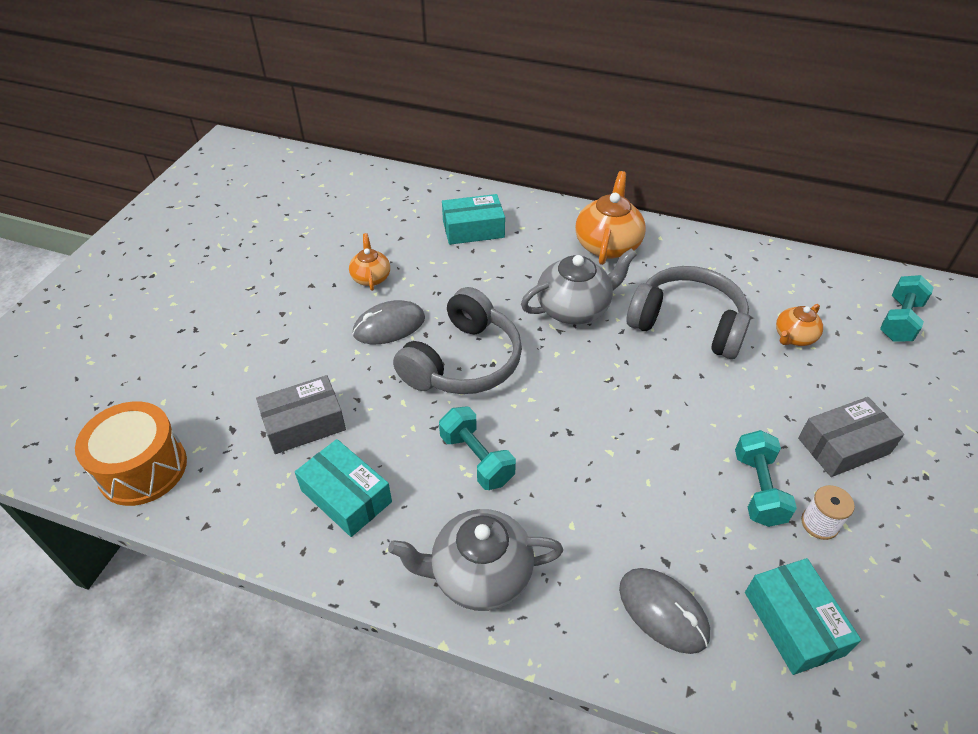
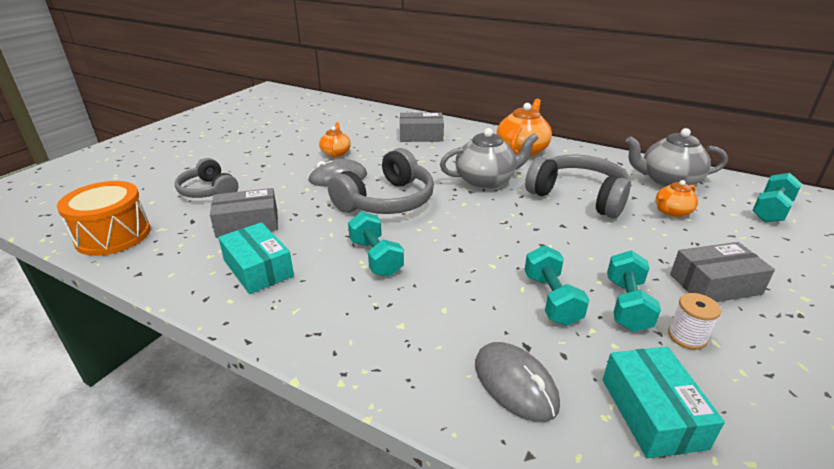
camera: 10 degrees right, 15 degrees down
(230, 371) = (209, 191): none -> grey headphones
(473, 229) = (421, 136): turquoise box -> grey box
(479, 574) = (348, 333): grey teapot -> grey teapot (668, 181)
(681, 493) = (551, 299): none -> turquoise dumbbell

